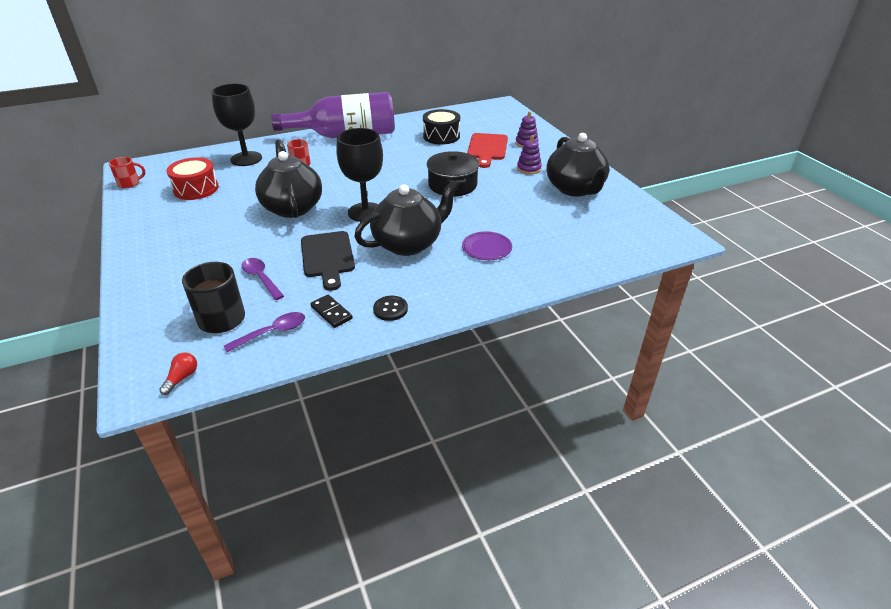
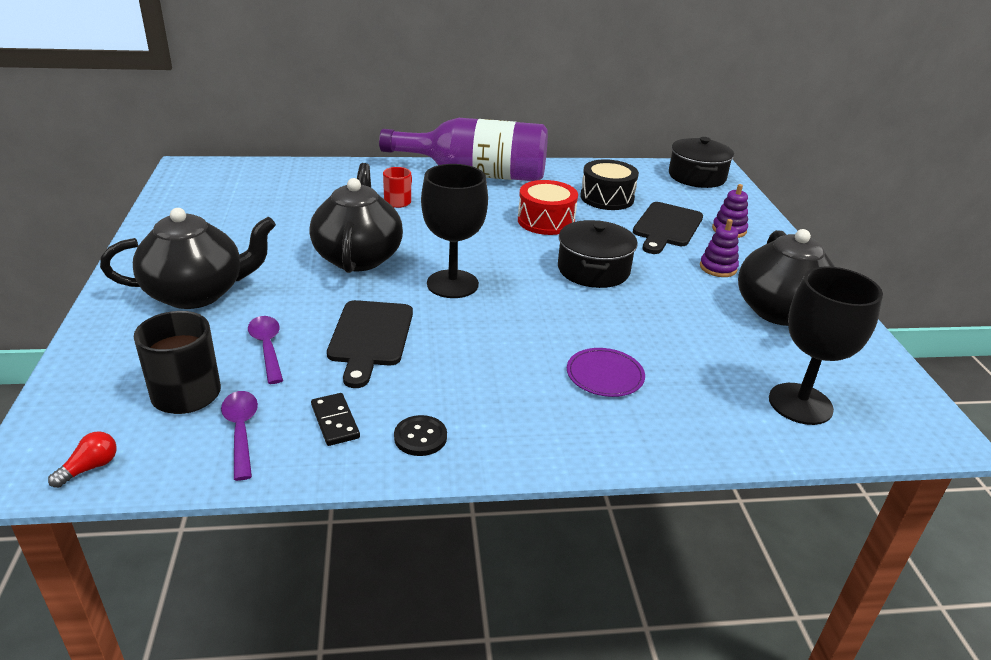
camera: 15 degrees right, 5 degrees down
(129, 183) = (177, 187): red mug -> none
(196, 189) = (251, 209): red drum -> red drum (546, 221)
(246, 159) = (332, 182): black goblet -> black goblet (800, 404)
(272, 332) = (241, 431): purple spoon -> purple spoon turned 90 degrees counterclockwise
(408, 244) = (492, 343): black teapot -> black teapot (197, 293)
(487, 148) = (666, 227): red cutting board -> black cutting board
(493, 111) = (697, 177): none -> black pot

